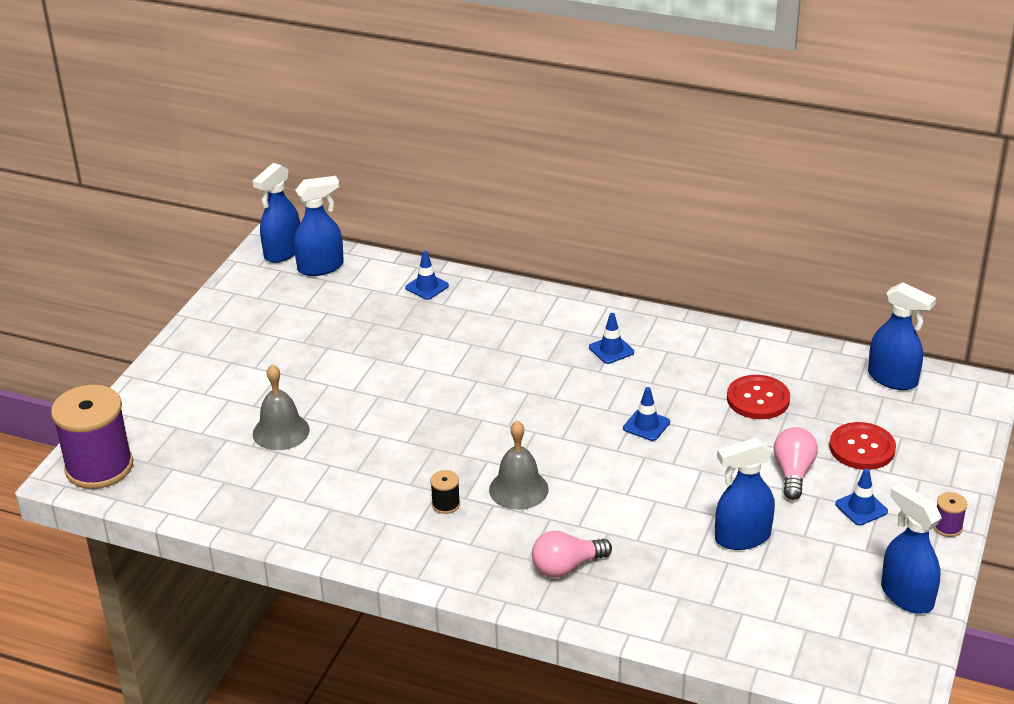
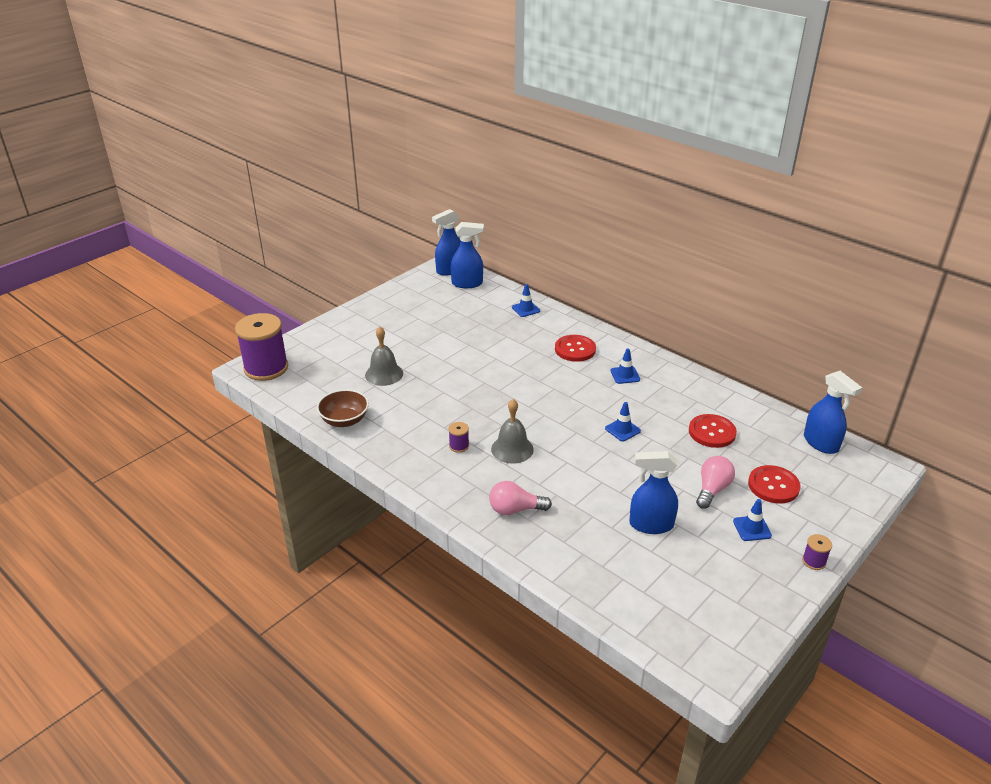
camera: 20 degrees right, 0 degrees up
(265, 512) = (344, 420): none -> brown bowl
(446, 504) = (459, 446): black spool -> purple spool
(526, 330) = (575, 349): none -> red button
(906, 596) = (756, 604): blue spray bottle -> none

